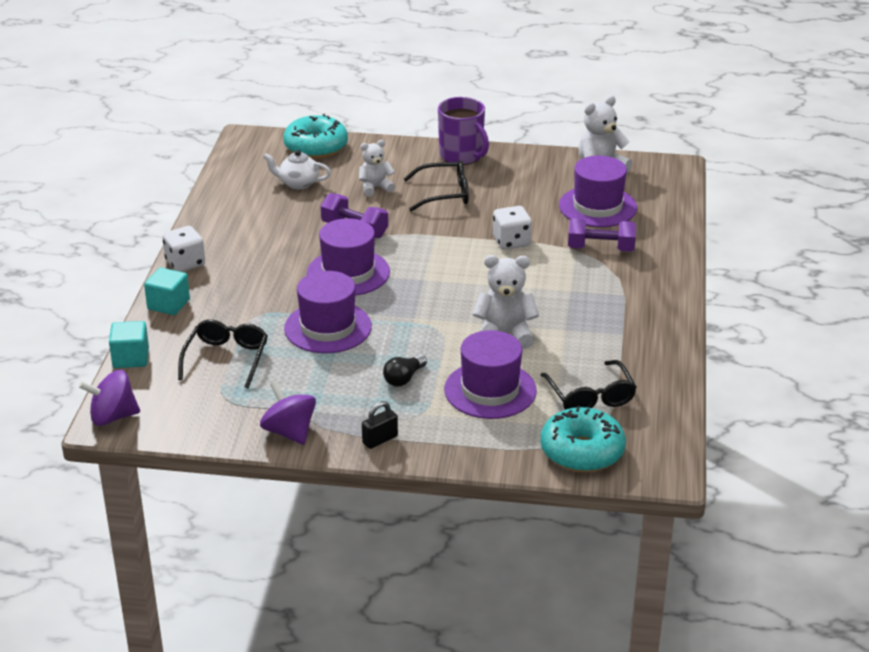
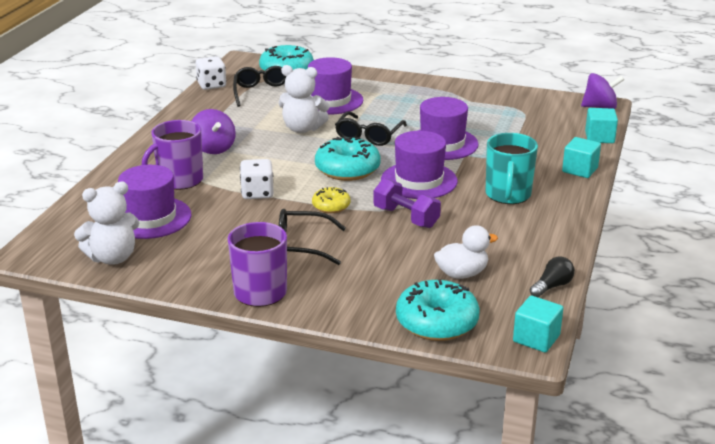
camera: 170 degrees left, 5 degrees down
(185, 263) = (573, 201): white dice -> white dice (211, 85)
(226, 359) = (523, 131): black glasses -> black glasses (369, 136)
(240, 143) = (536, 338): none -> turquoise cube
(253, 264) = (508, 195): none -> turquoise mug
(289, 432) = (474, 92): purple spinning top -> purple spinning top (213, 148)
(298, 183) = (462, 274): white teapot -> white duck
(375, 188) = (374, 260): white teddy bear -> none
(380, 440) = (414, 84): black padlock -> none
(404, 378) = (389, 111): black light bulb -> black light bulb (552, 286)
(429, 279) = (347, 169): none -> turquoise donut
(431, 234) = (331, 206): none -> yellow donut
(600, 248) = (179, 180): purple dumbbell -> purple mug

